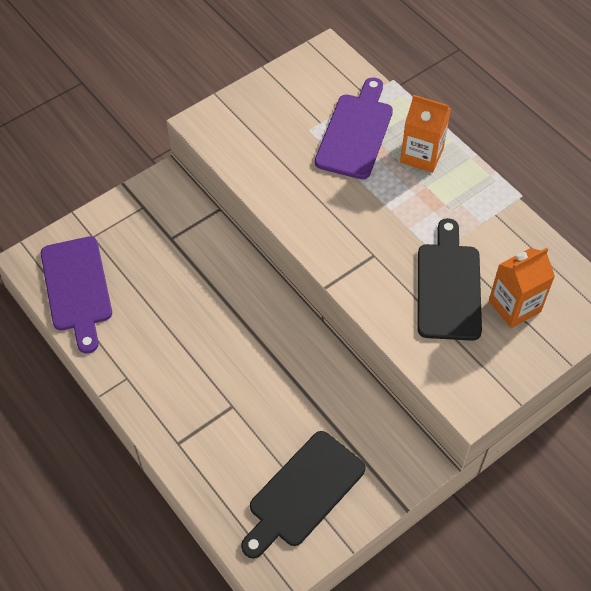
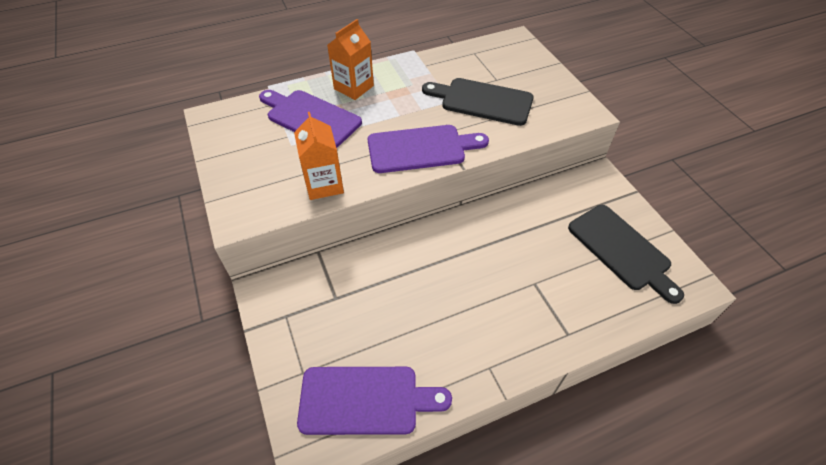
camera: 75 degrees left, 5 degrees down
(342, 241) = (420, 148): none -> purple cutting board
(514, 306) = (508, 75): orange carton -> orange carton (324, 184)

